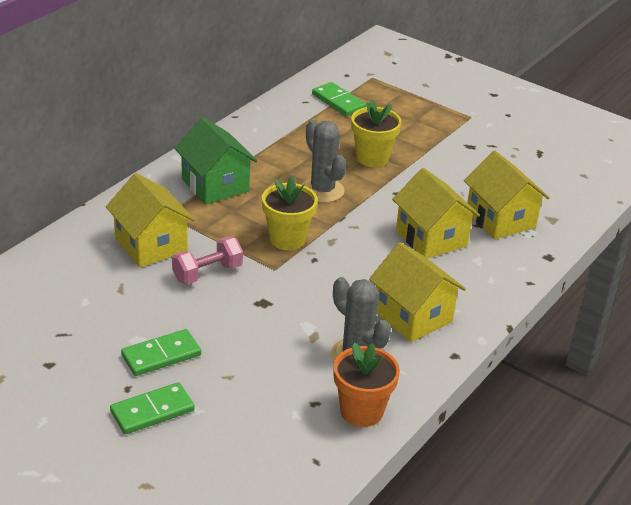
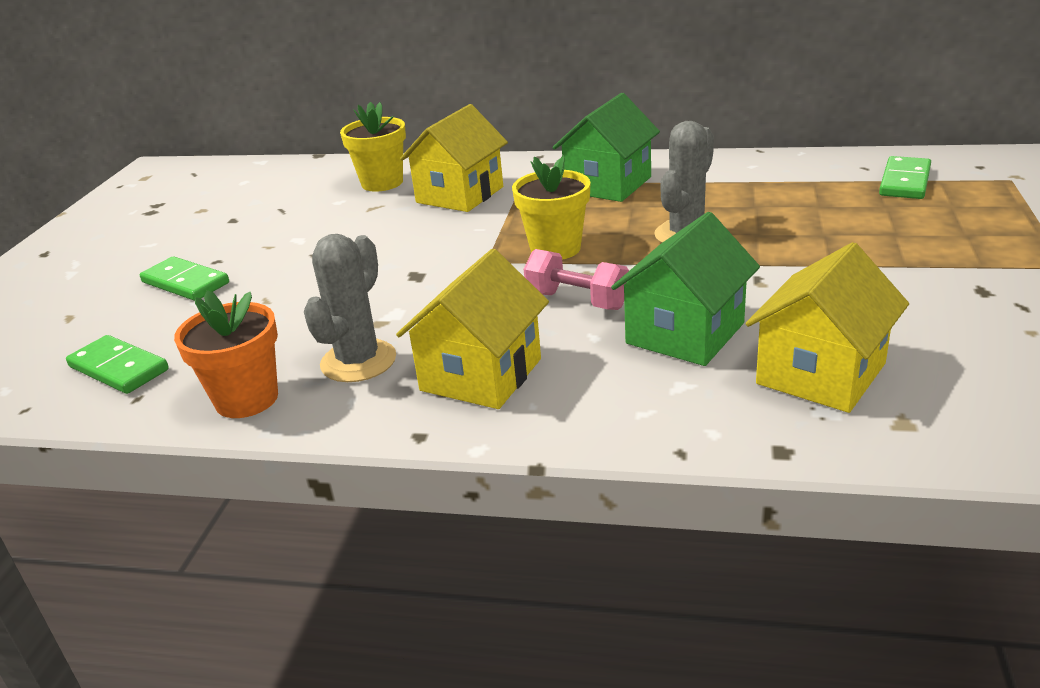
camera: 70 degrees right, 5 degrees down
(161, 355) = (279, 258): green domino -> green domino (119, 368)
(207, 273) = (440, 232): pink dumbbell -> pink dumbbell (577, 301)
(372, 158) = (813, 238): yellow flower pot -> yellow flower pot (382, 183)
(431, 238) = (685, 333): yellow house -> green house

